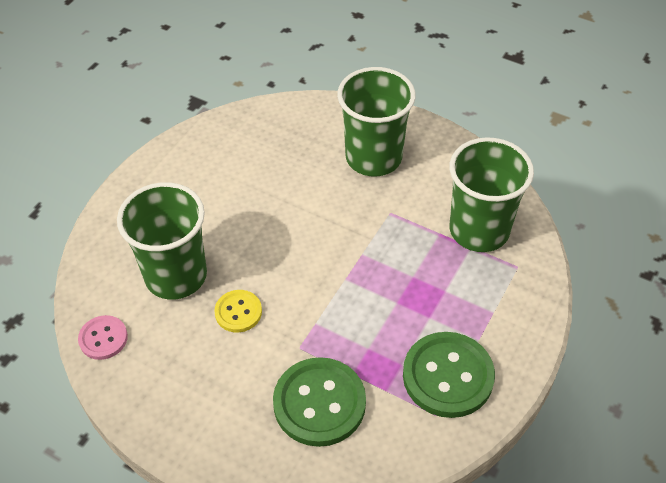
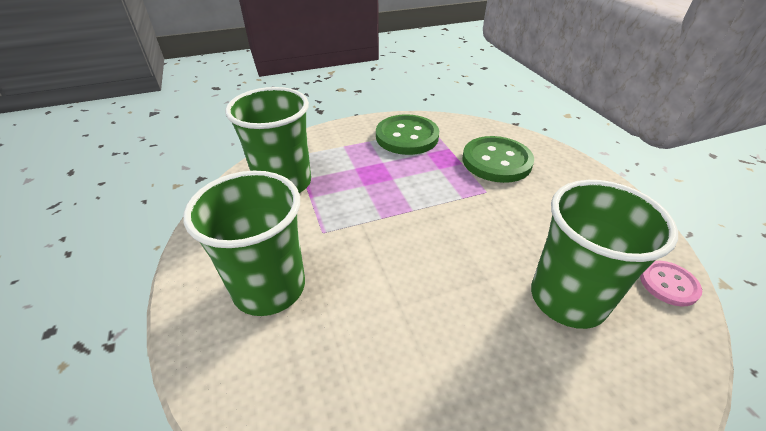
camera: 140 degrees left, 10 degrees down
(238, 312) = (520, 235): yellow button -> none

